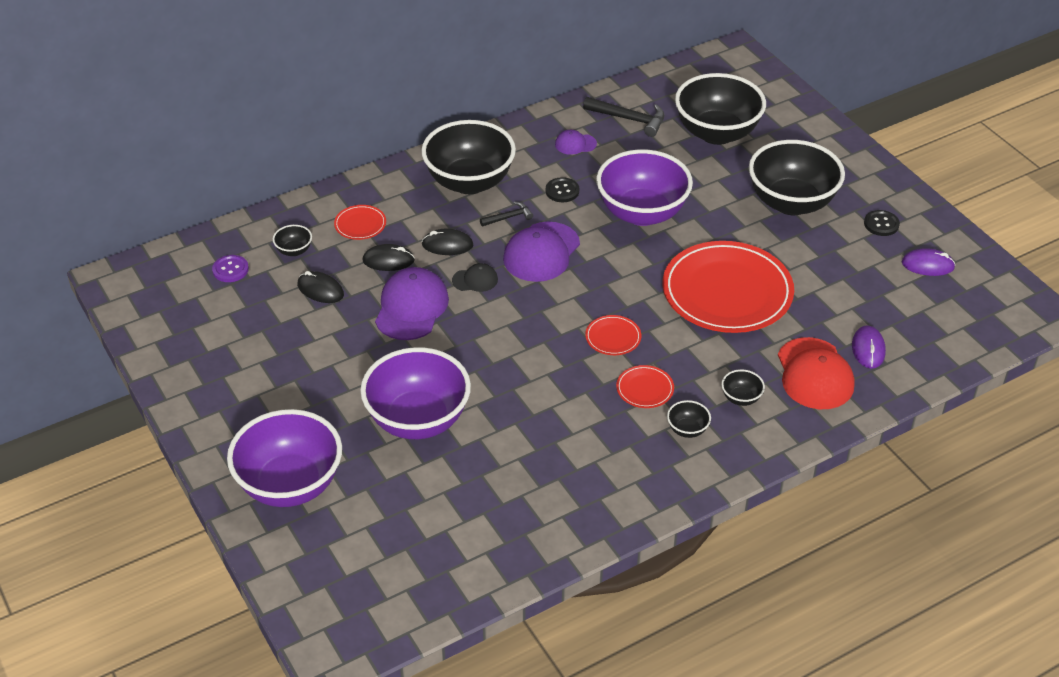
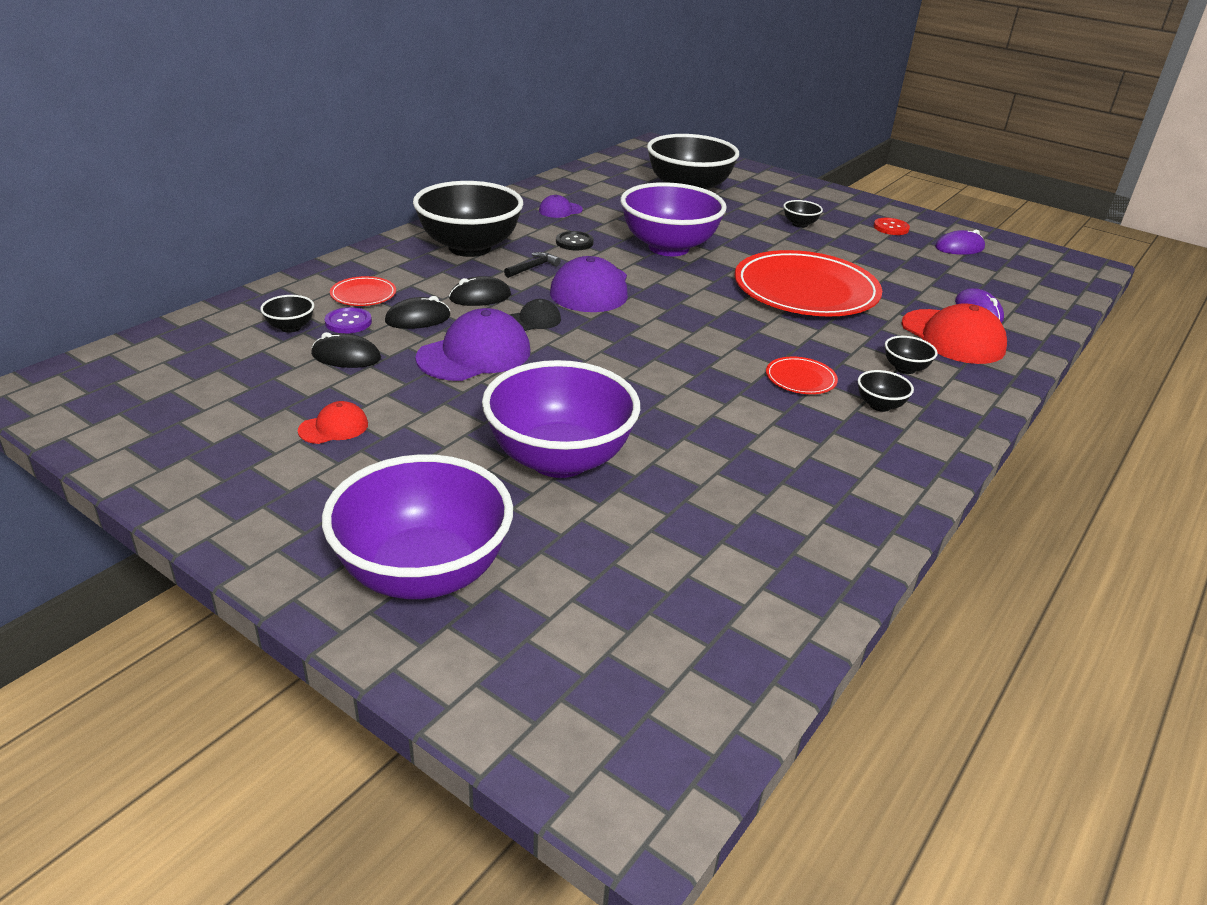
camera: 25 degrees left, 10 degrees down
(230, 270) = (210, 356): purple button -> purple button (348, 322)
(285, 356) = (333, 427): none -> red cap
(411, 307) = (474, 354): purple cap -> purple cap turned 60 degrees clockwise
(613, 337) = (726, 342): red plate -> none
(629, 119) = (599, 190): black hammer -> none
(791, 203) = (799, 224): black bowl -> black bowl, size x0.40
(881, 224) = (891, 228): black button -> red button

